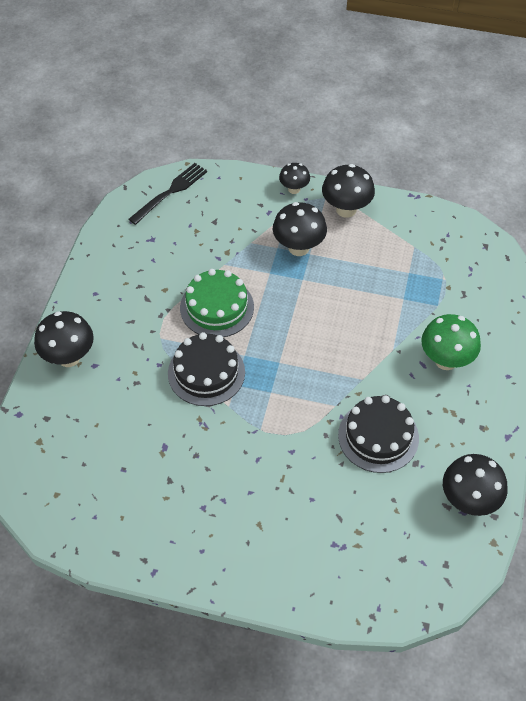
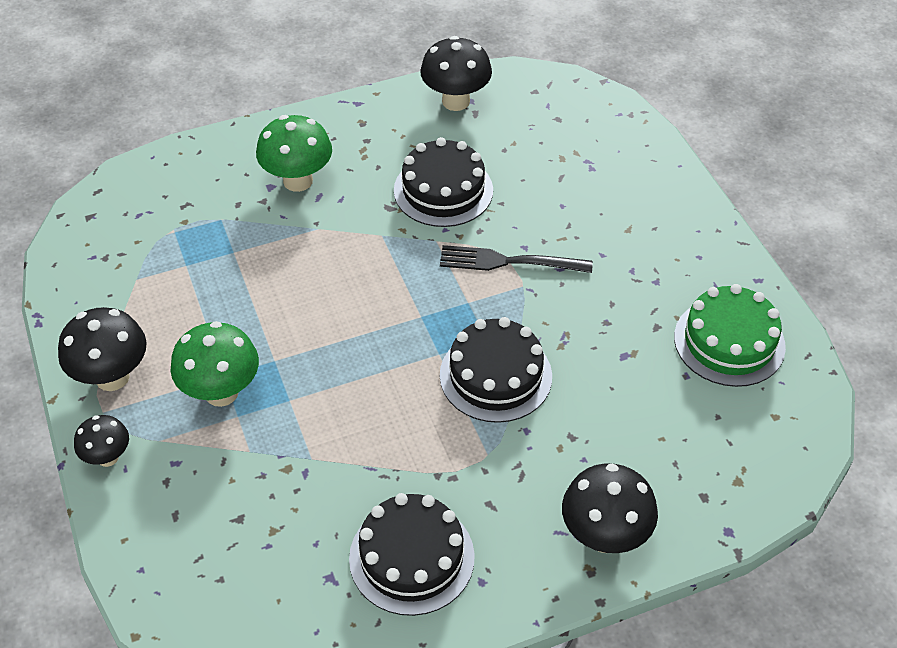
camera: 125 degrees left, 5 degrees down
(133, 274) = (411, 557): none -> black cake
(170, 192) = (217, 617): black fork -> black fork (509, 262)
(217, 307) = (390, 423): green cake -> green cake (729, 342)
(298, 248) = (221, 392): black mushroom -> green mushroom

